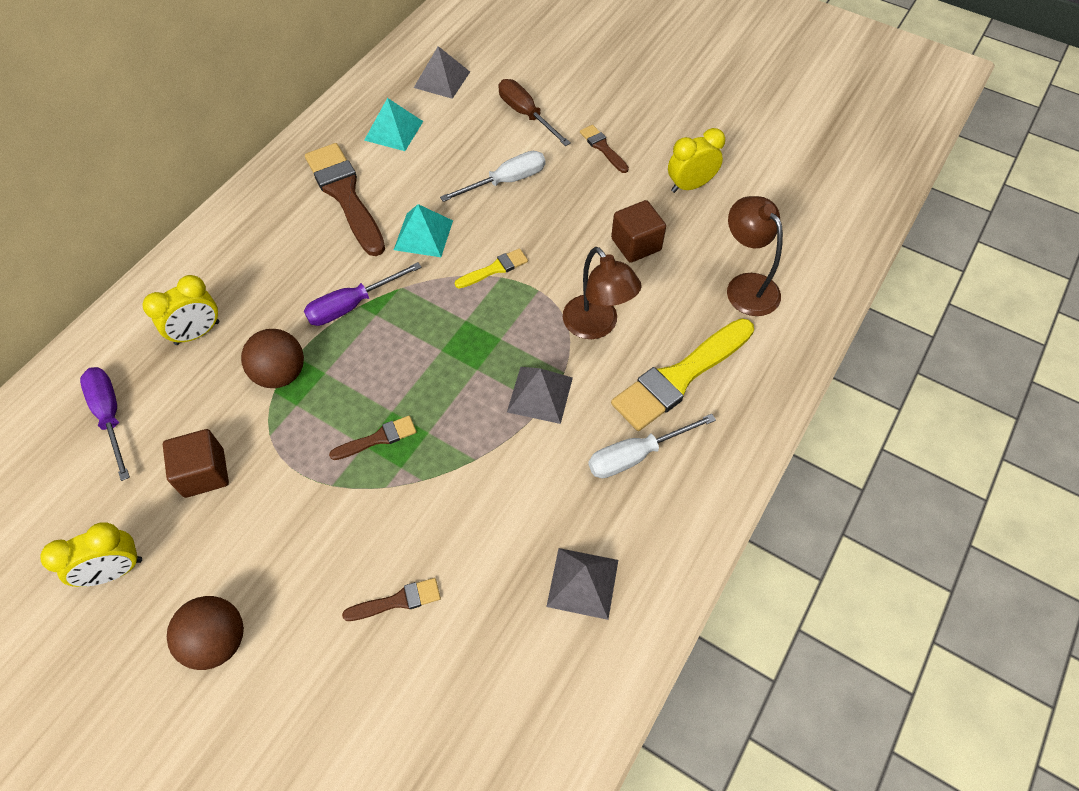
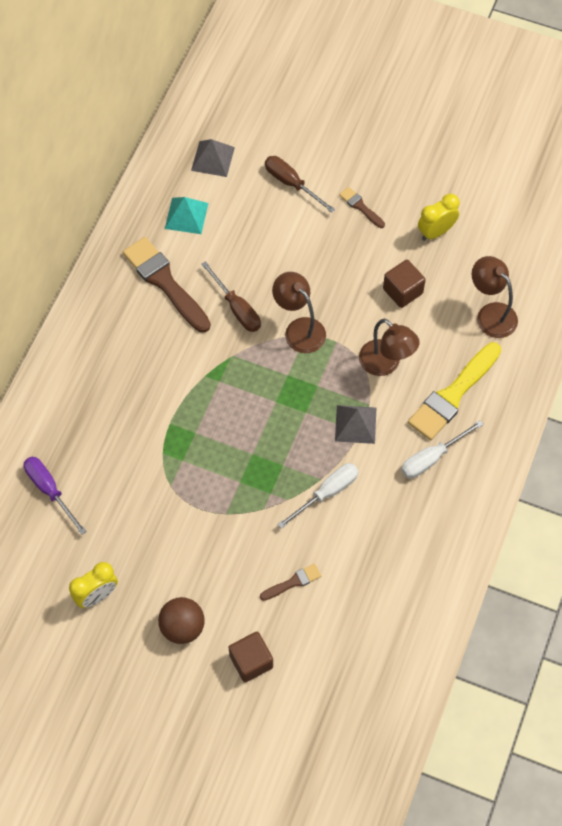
camera: 10 degrees left, 5 degrees up
(197, 333) = (89, 417): yellow clock -> none
(204, 473) = (133, 520): brown cube -> brown cube (251, 661)
(280, 374) = (163, 438): brown ball -> none
(352, 305) = (199, 376): purple screwdriver -> none
(378, 438) = (248, 475): brown brush -> none
(423, 235) = (237, 308): turquoise pyramid -> brown screwdriver
(494, 269) = (299, 329): yellow brush -> brown lamp
(506, 181) = (290, 250): white screwdriver -> white screwdriver (327, 493)
(583, 583) = (412, 550): grey pyramid -> none

